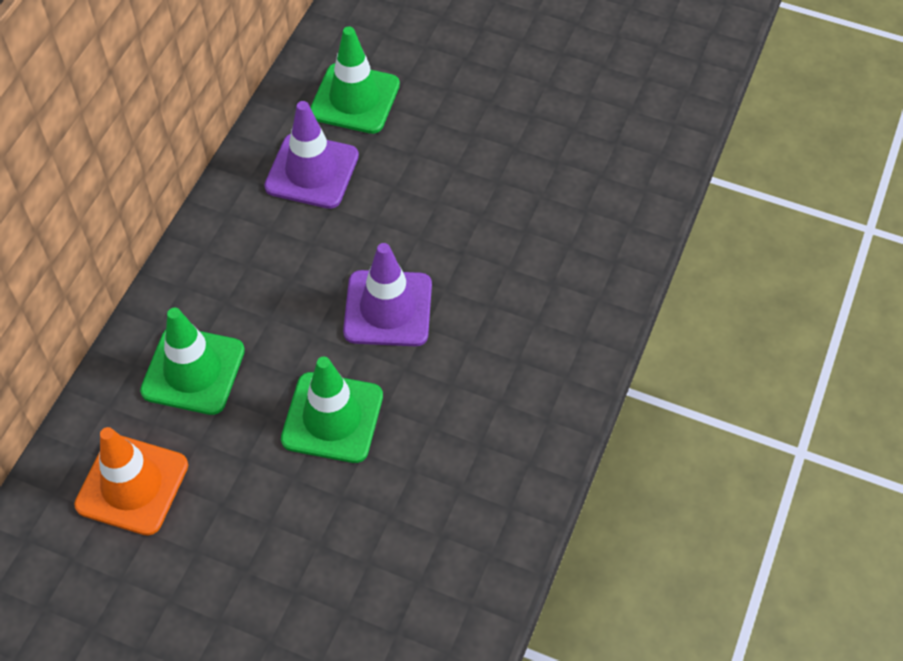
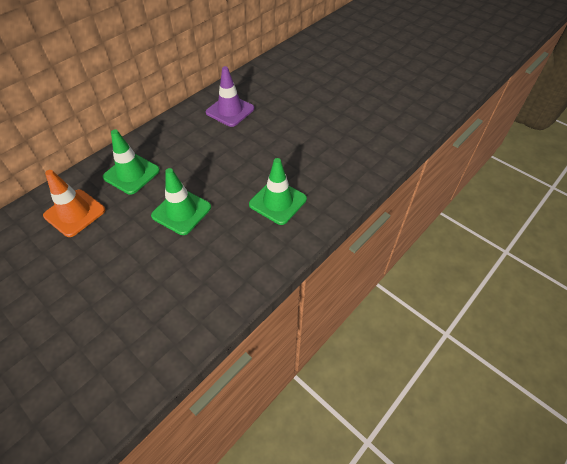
camera: 20 degrees right, 5 degrees down
(355, 99) = (264, 89): green traffic cone -> green traffic cone (277, 202)
(388, 308) = (233, 173): purple traffic cone -> none

